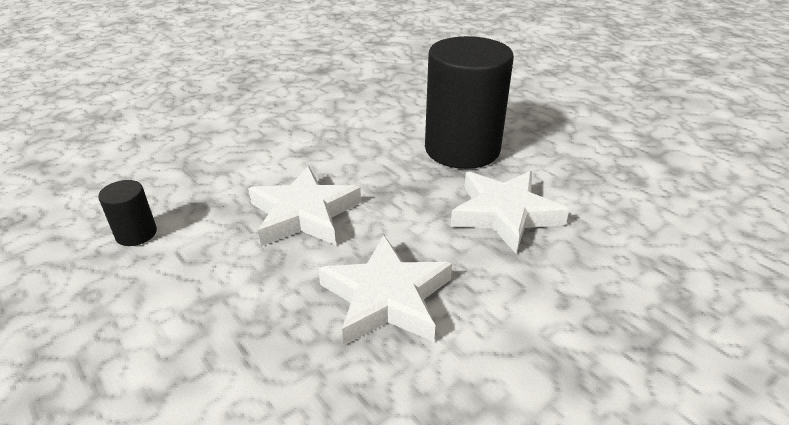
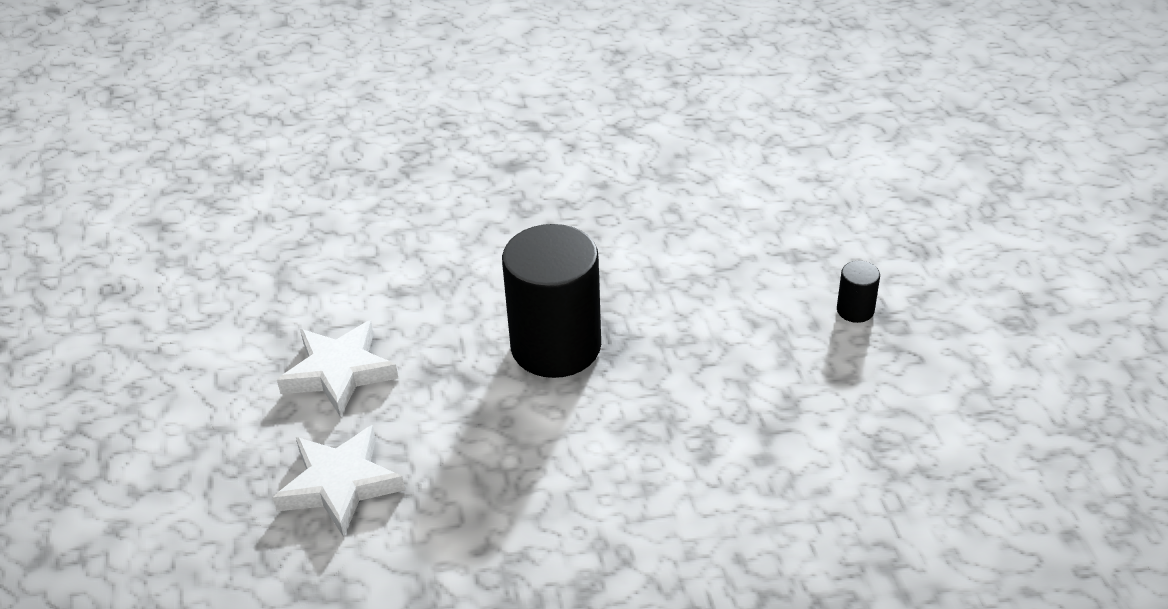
camera: 30 degrees right, 5 degrees up
(136, 234) = (193, 342): black cylinder -> black cylinder (855, 310)
(504, 214) = (518, 443): white star -> none

